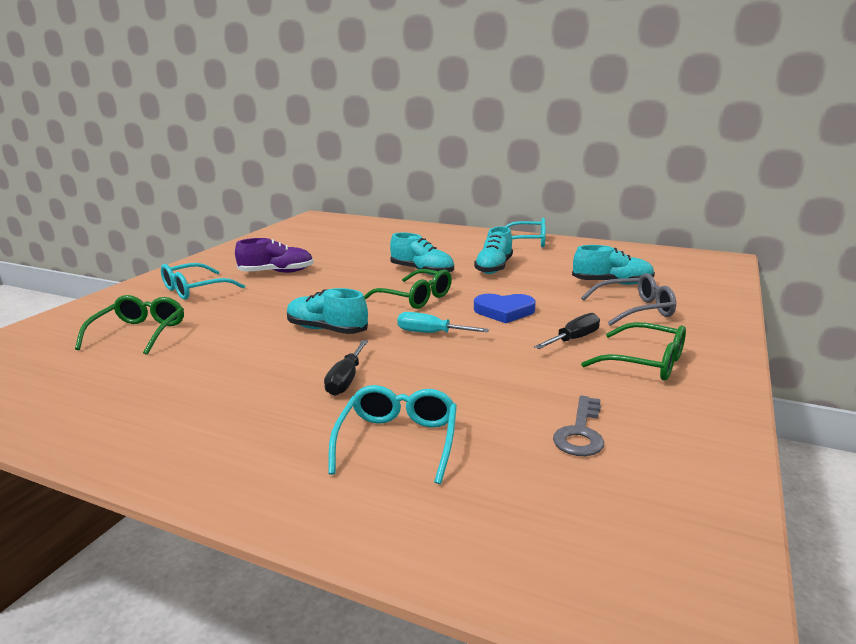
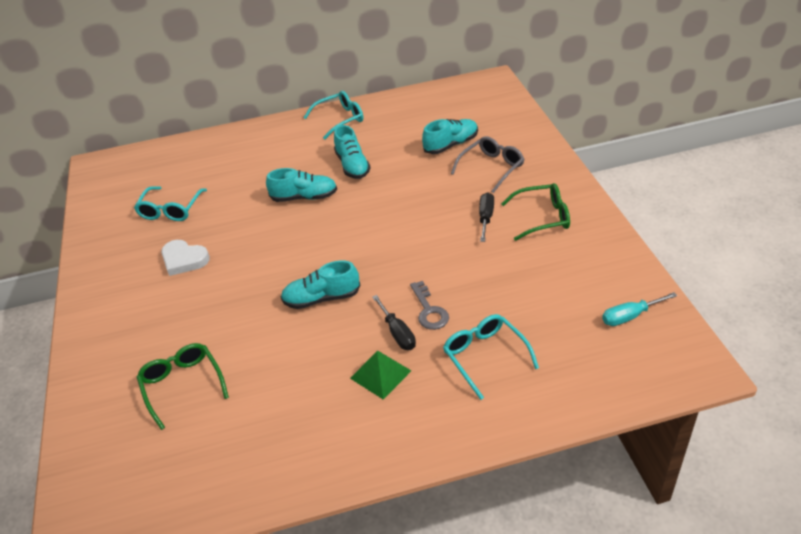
camera: 35 degrees left, 20 degrees up
(194, 290) = (145, 318): turquoise glasses -> turquoise glasses (170, 210)
(276, 272) = (184, 260): purple shoe -> white heart
(278, 401) = (380, 374): none -> green pyramid
(415, 298) = (339, 231): green glasses -> none
(431, 333) = (395, 261): turquoise screwdriver -> turquoise screwdriver (630, 316)
(504, 311) = (416, 213): blue heart -> none
(580, 432) = (563, 292): grey key -> grey key (429, 310)

